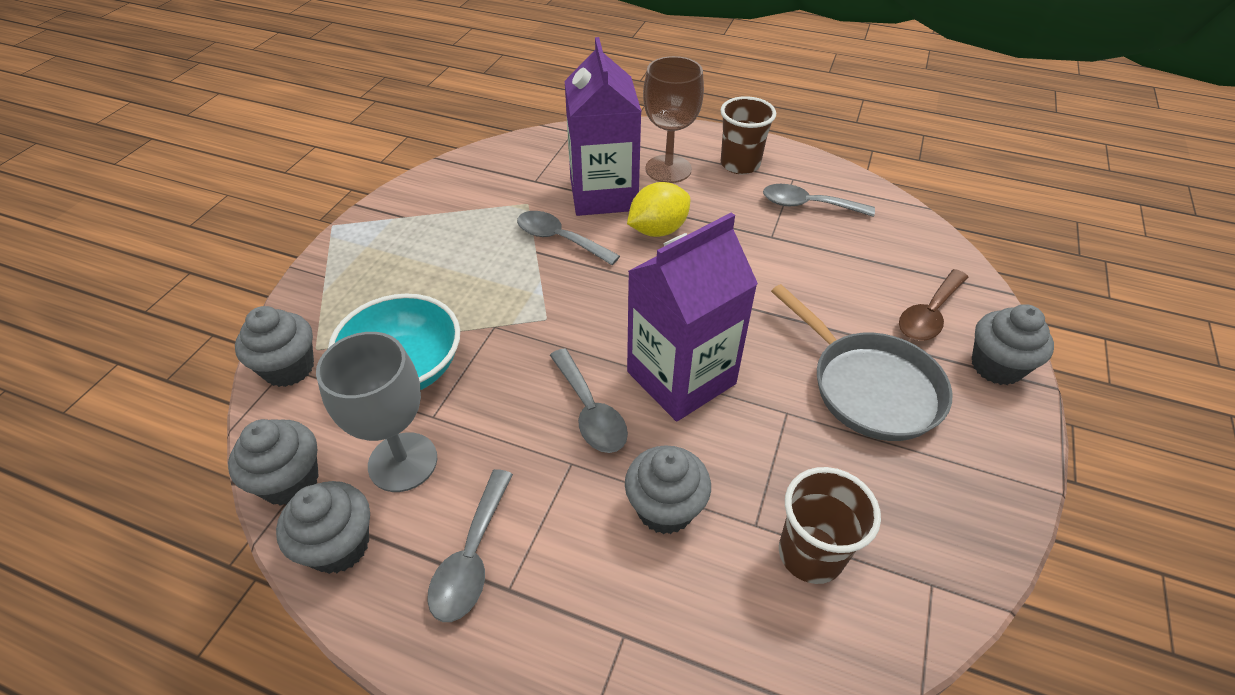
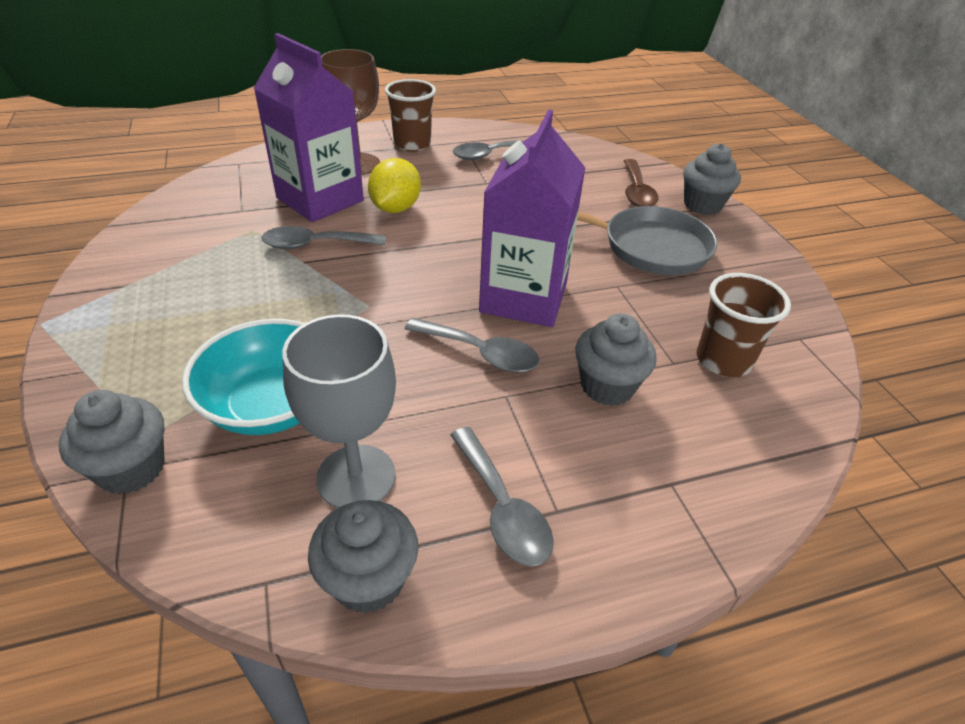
camera: 40 degrees left, 5 degrees down
(290, 481) = (250, 562): grey cupcake -> none

